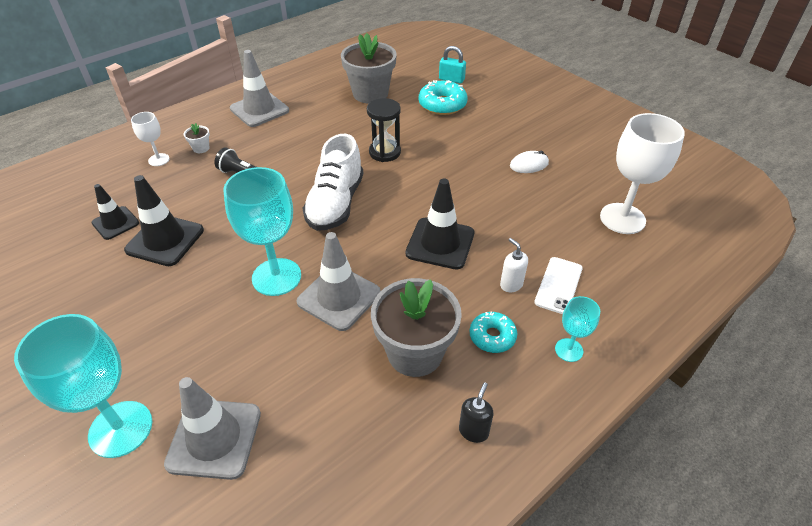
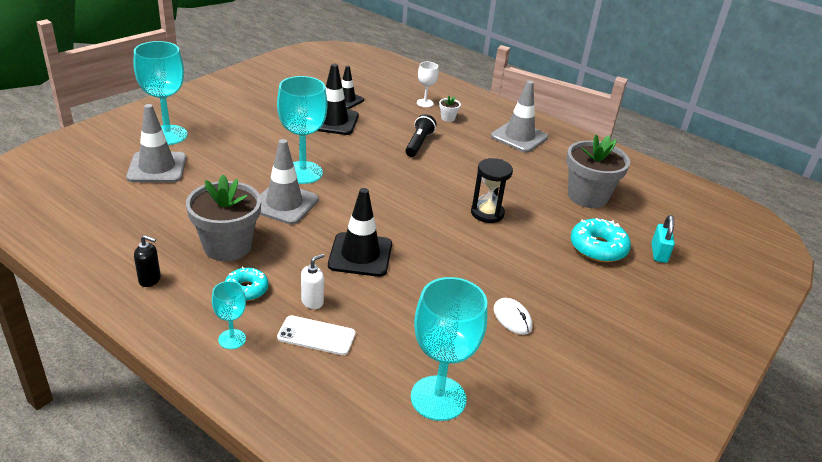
camera: 75 degrees right, 10 degrees down
(335, 203) = (398, 191): white shoe -> none
(622, 218) = (438, 398): white goblet -> turquoise goblet

